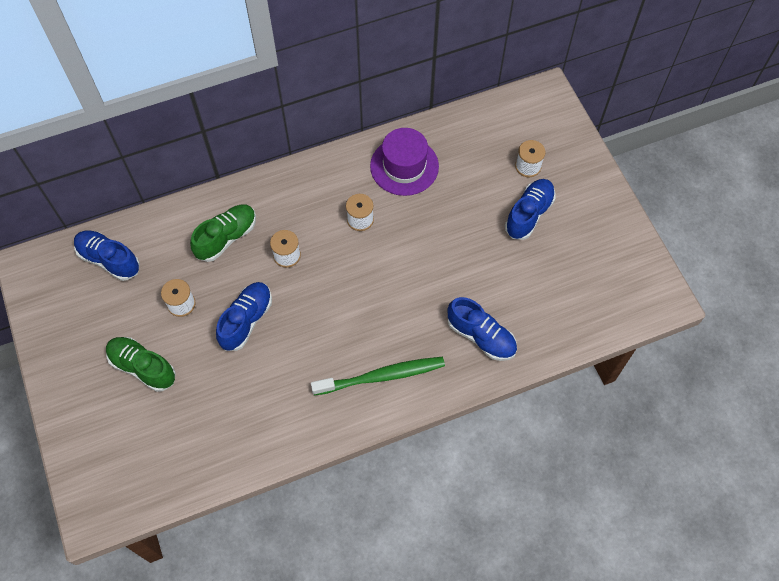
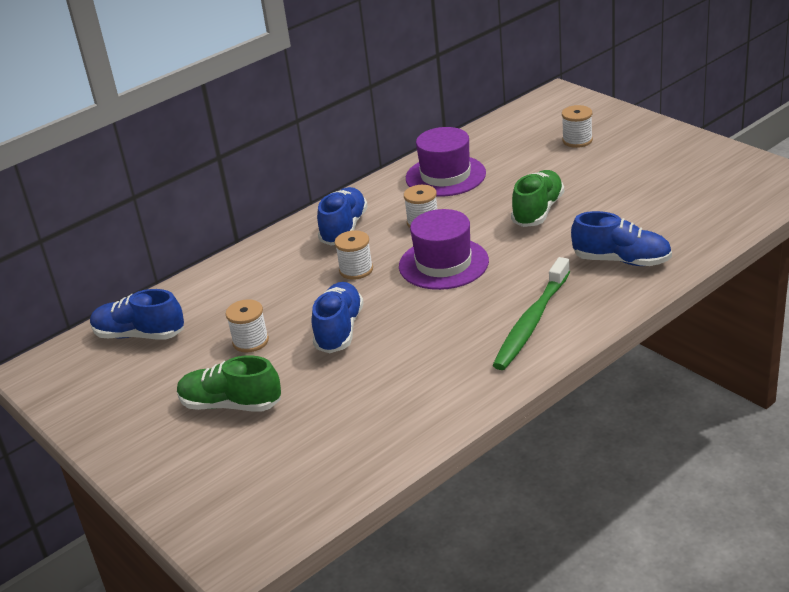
camera: 15 degrees left, 30 degrees down
(226, 238) = (275, 278): green shoe -> green shoe (538, 211)
(352, 278) = (443, 264): none -> purple hat
(381, 376) = (531, 322): green toothbrush -> green toothbrush turned 150 degrees clockwise
(529, 214) = (604, 168): blue shoe -> blue shoe (344, 228)

